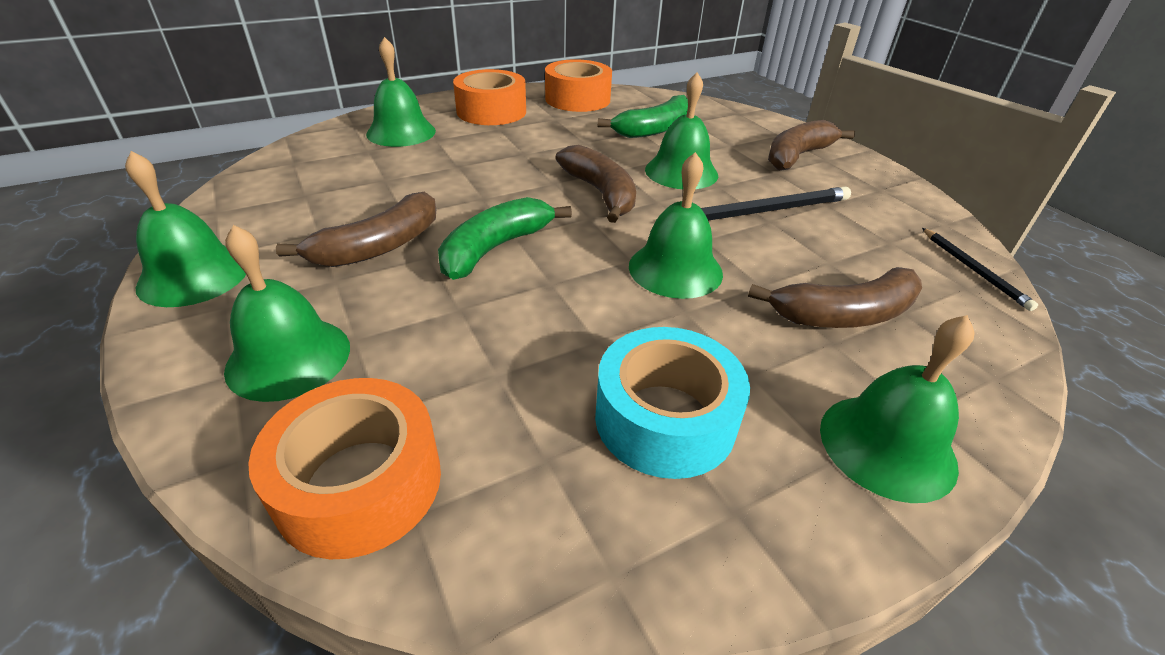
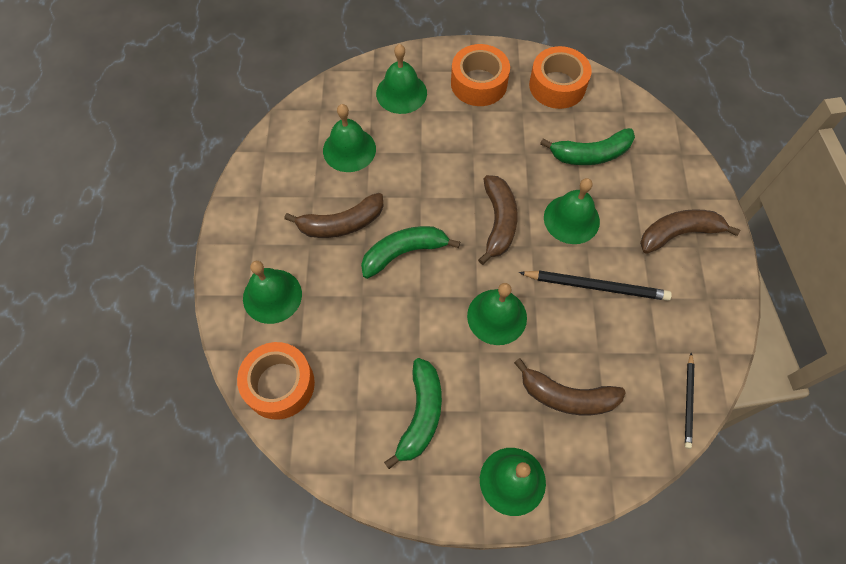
camera: 30 degrees right, 25 degrees up
(193, 275) = (243, 211): green bell -> green bell (349, 149)
(665, 419) = (420, 415): turquoise tape -> green banana

